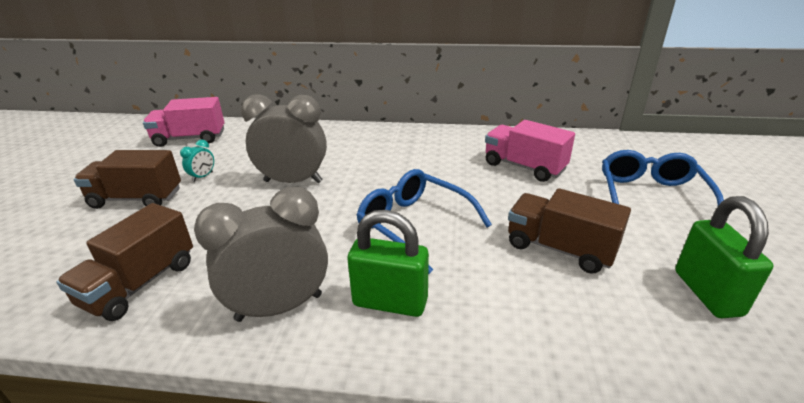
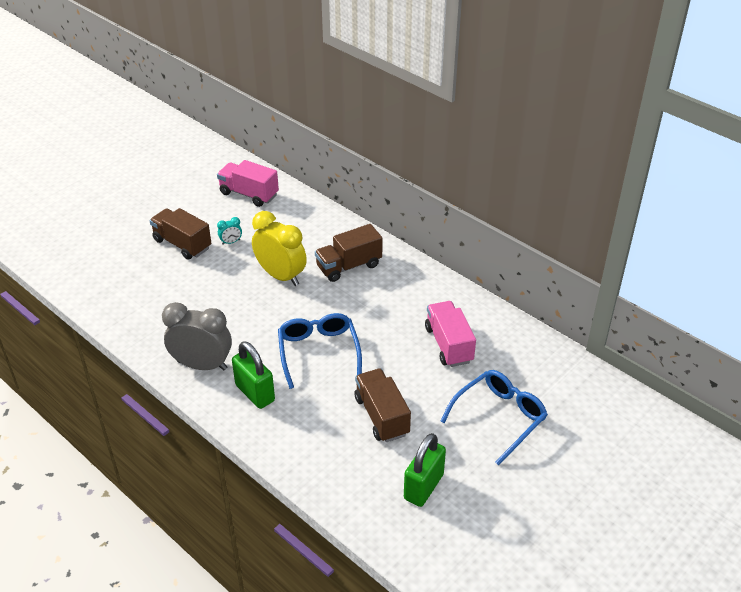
camera: 35 degrees right, 10 degrees up
(140, 283) = (150, 314): brown truck -> brown truck (349, 266)
(293, 181) = (281, 276): grey clock -> yellow clock

